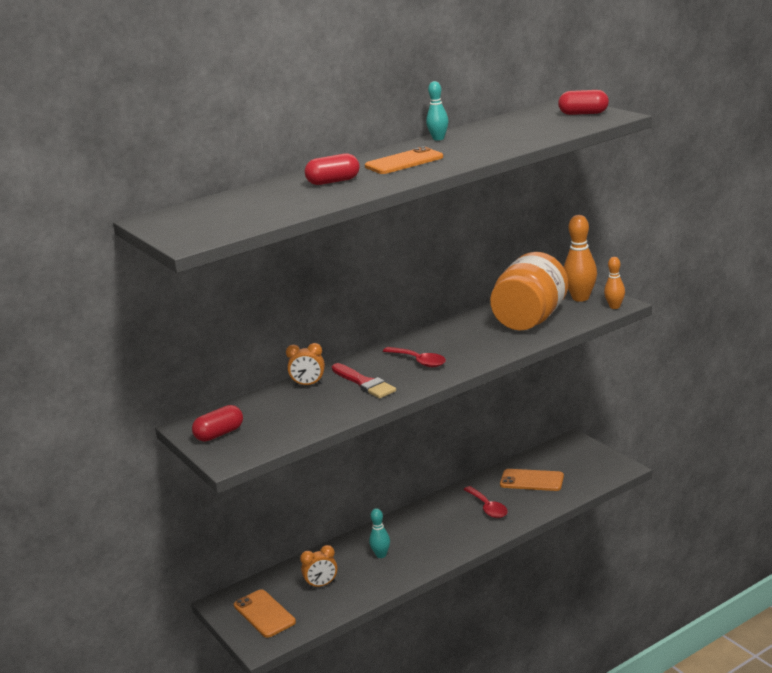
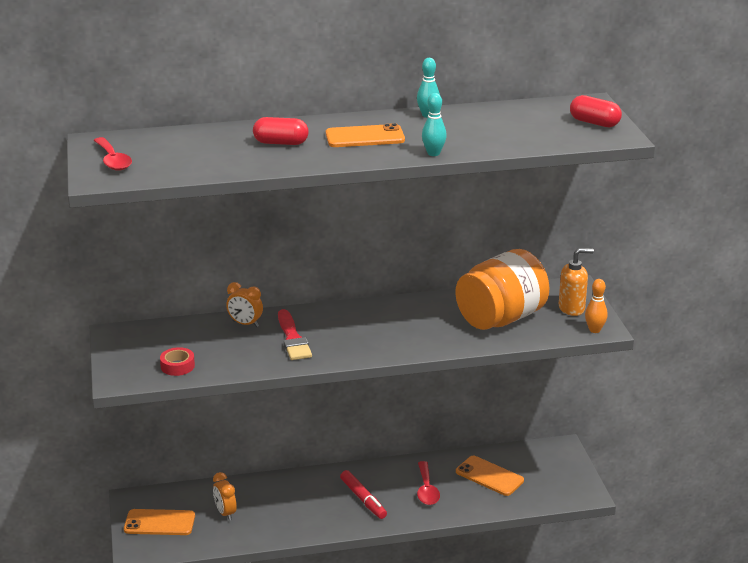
camera: 20 degrees right, 5 degrees up
(219, 434) = (132, 350): red capsule -> none
(264, 614) = (159, 523): orange phone -> orange phone turned 75 degrees counterclockwise
(276, 433) = (177, 366): none -> red tape
(321, 585) = (225, 513): orange clock -> orange clock turned 60 degrees clockwise
(381, 555) = (296, 503): turquoise bowling pin -> turquoise bowling pin (433, 153)
(419, 361) = (360, 331): red spoon -> red spoon (113, 160)
(438, 532) = (363, 499): none -> red marker
(580, 298) = (572, 308): orange bowling pin -> orange soap dispenser

